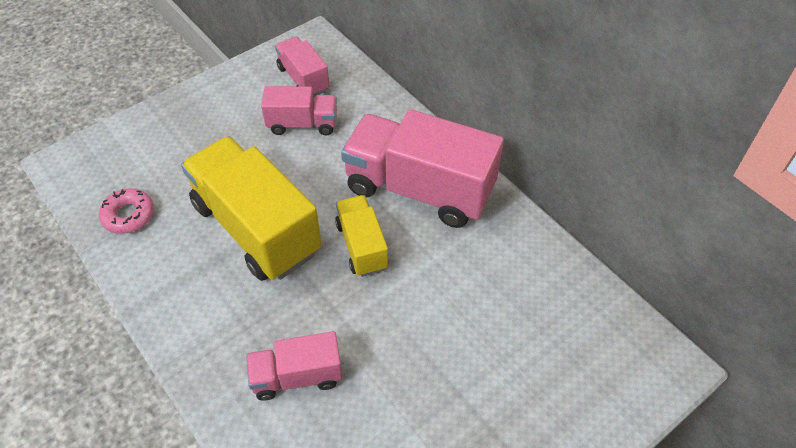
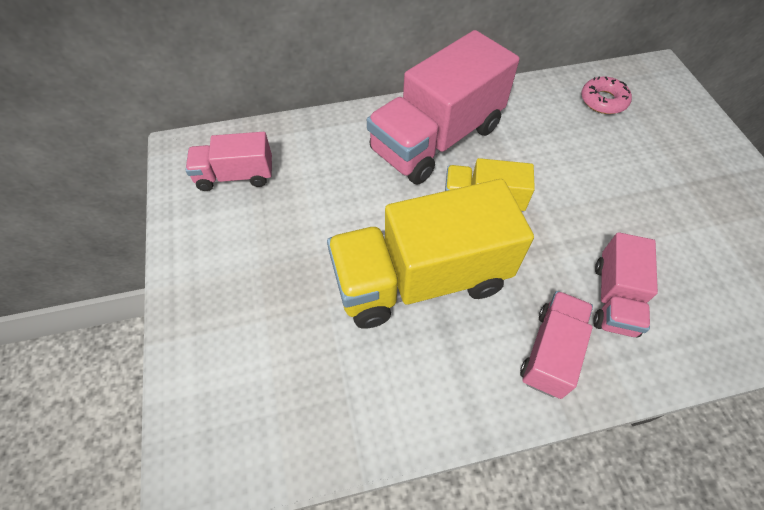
camera: 65 degrees left, 5 degrees up
(128, 215) = (335, 409): pink donut -> pink donut (603, 101)
(302, 124) = (300, 196): pink truck -> pink truck (550, 352)

